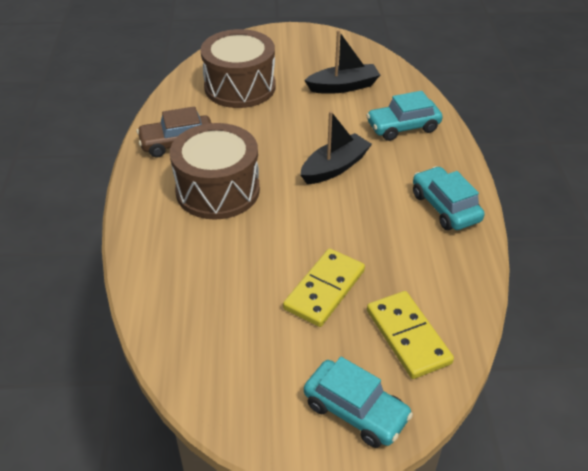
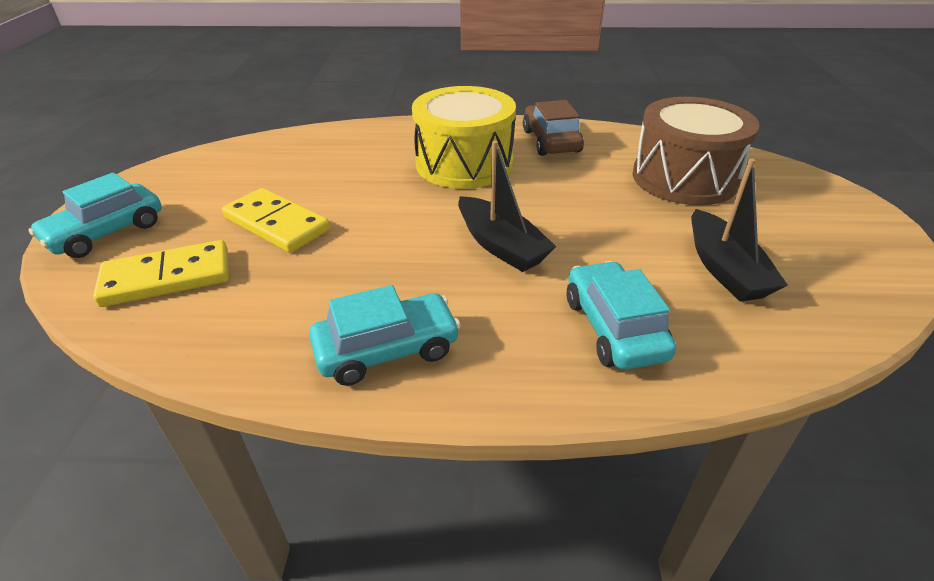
camera: 95 degrees right, 5 degrees down
(217, 190) = (464, 164): brown drum -> yellow drum

